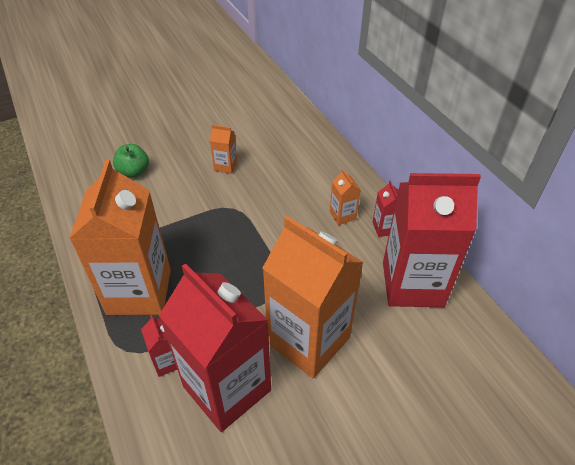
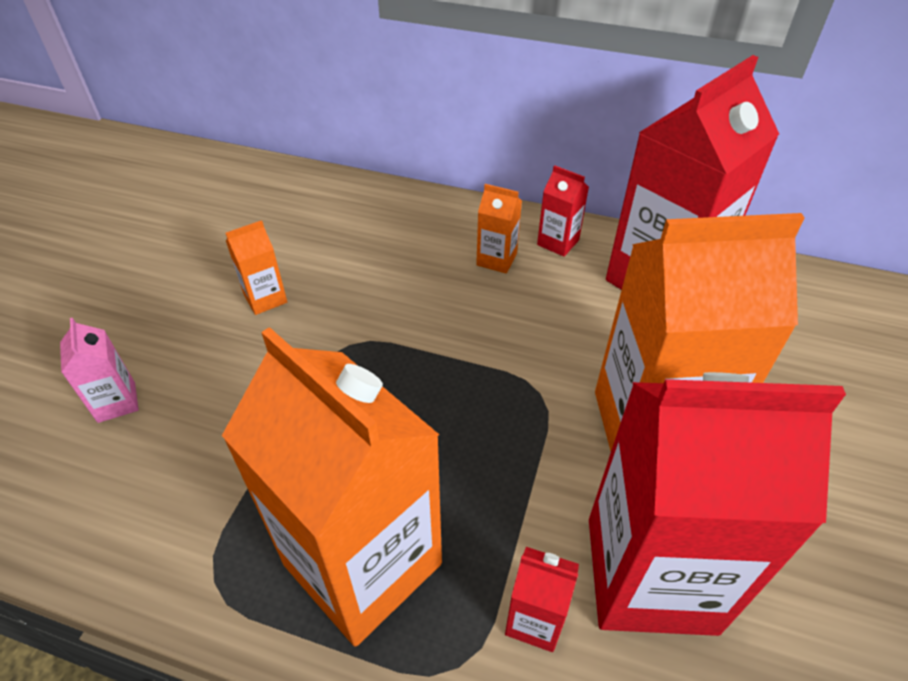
camera: 45 degrees left, 0 degrees up
(134, 172) = (116, 402): green apple -> pink carton

